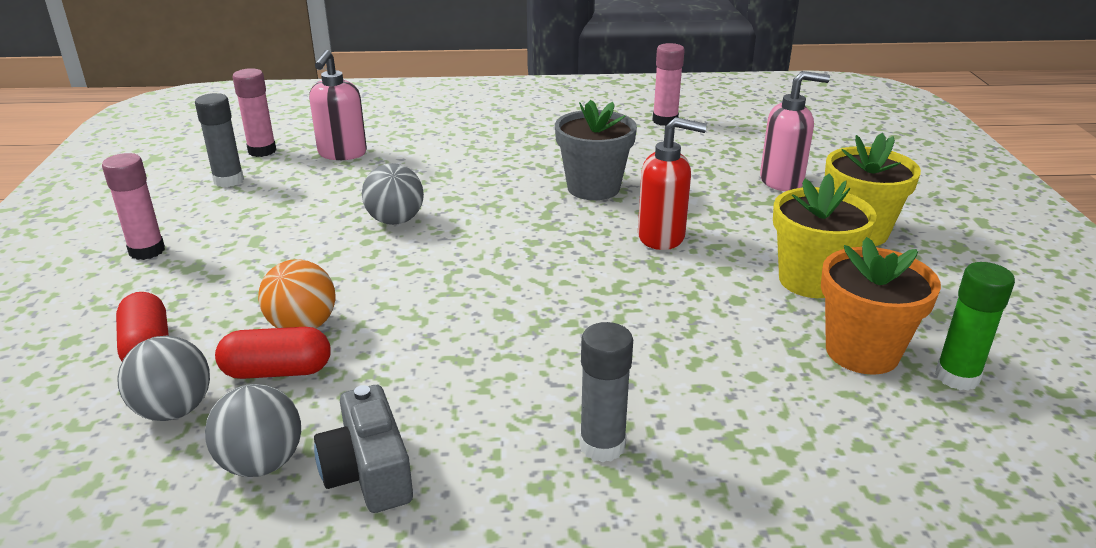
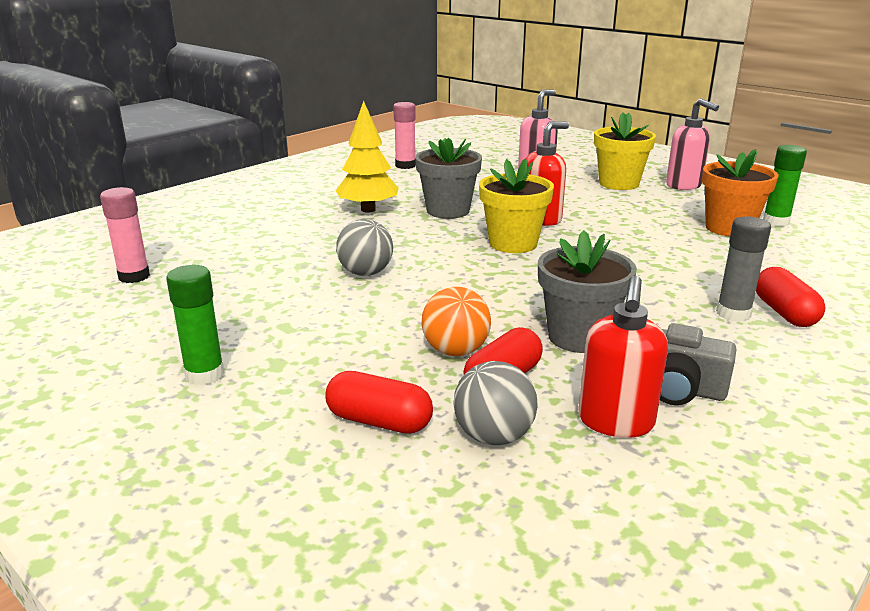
camera: 45 degrees left, 5 degrees down
(147, 251) = (205, 375): pink glue stick -> green glue stick
(228, 180) = (155, 304): grey glue stick -> none
(261, 463) = (615, 422): grey ball -> red soap dispenser
(342, 154) = (217, 253): pink soap dispenser -> pink soap dispenser (684, 185)
(411, 374) = (579, 337): none -> grey flower pot
(528, 158) = (368, 209): none -> yellow tree
(661, 482) = (784, 313): none -> red capsule
(810, 280) = (648, 210): yellow flower pot -> yellow flower pot (513, 243)

